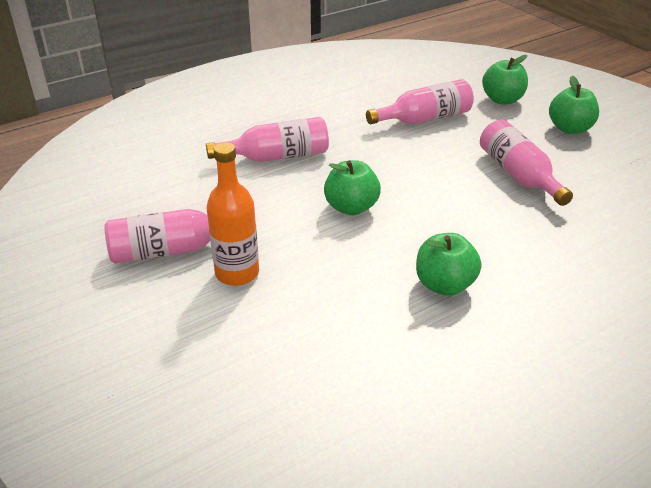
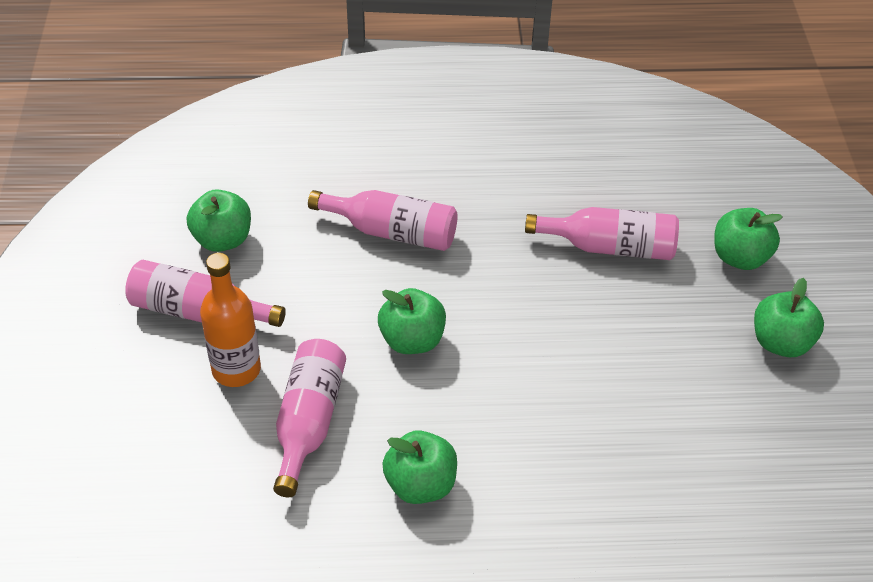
camera: 30 degrees right, 10 degrees up
(152, 202) = (222, 240): none -> green apple
(518, 175) = (642, 383): pink bottle -> pink bottle (309, 422)

